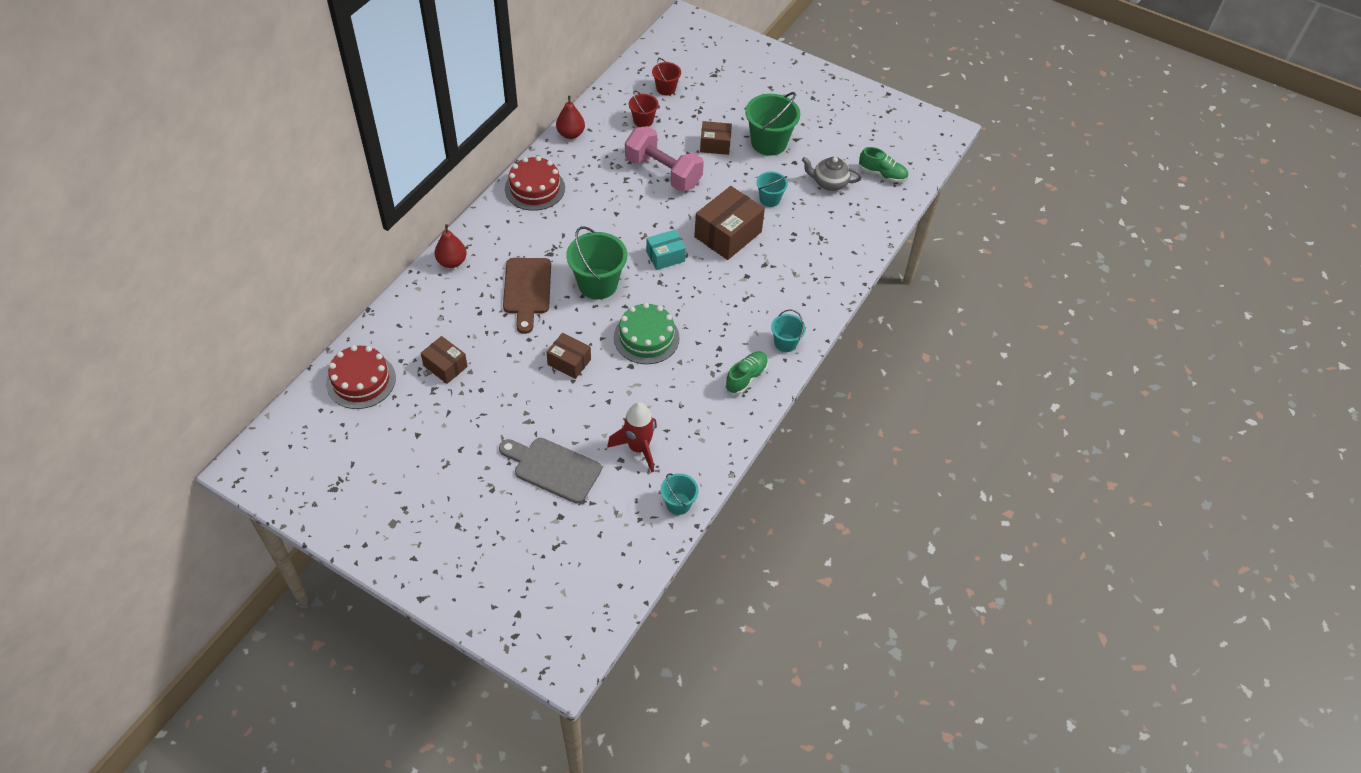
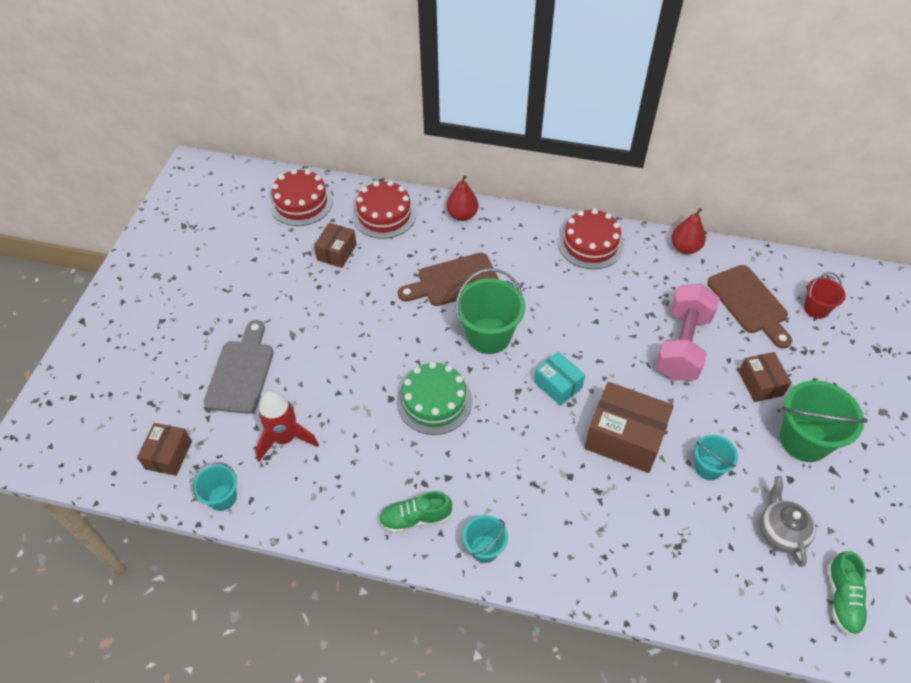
camera: 75 degrees right, 0 degrees up
(417, 318) = (384, 214): none -> red cake
(569, 362) = (376, 344): brown box -> brown box (169, 455)
(643, 121) = (749, 303): red bucket -> brown cutting board
(746, 377) = (415, 518): green shoe -> green shoe turned 150 degrees clockwise

